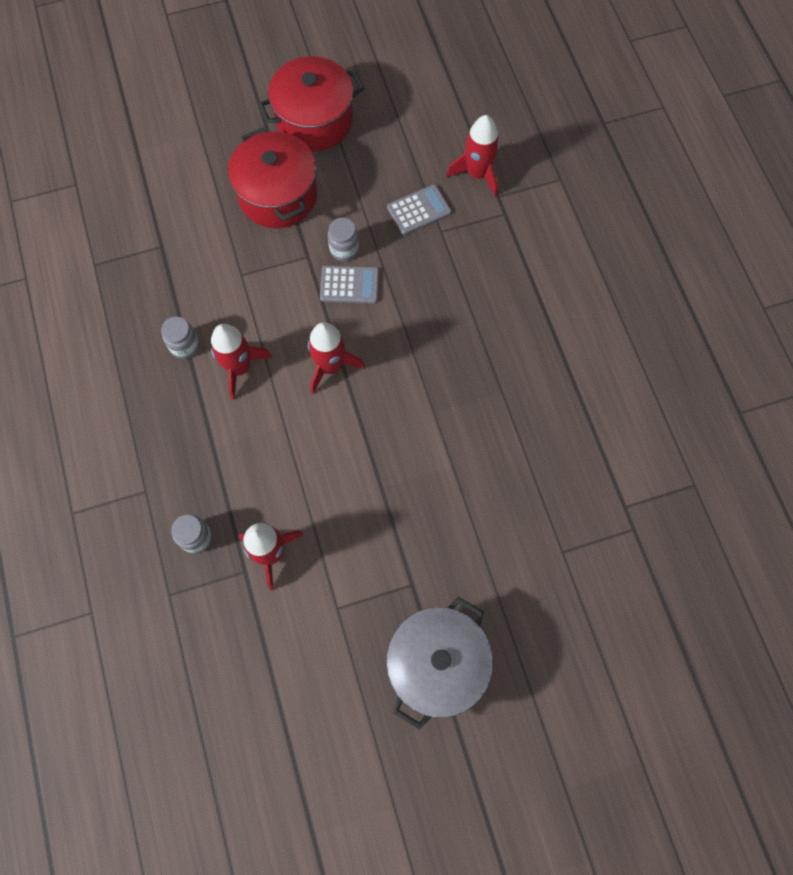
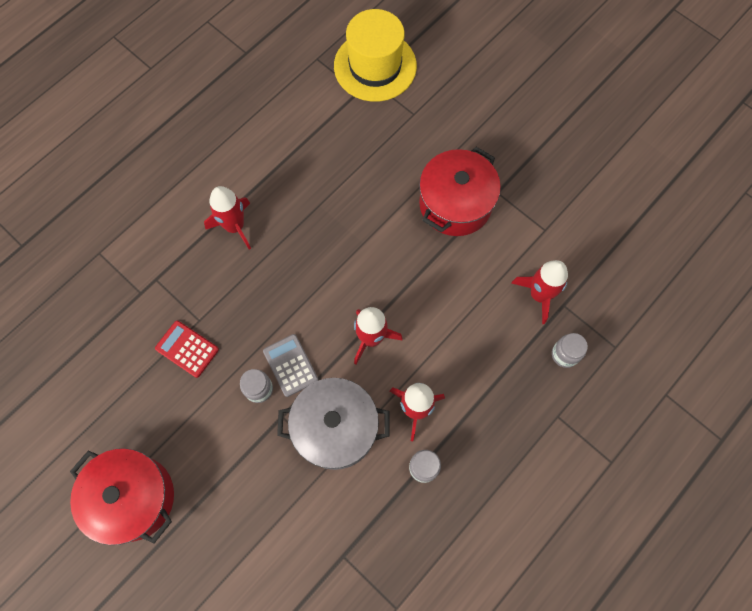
camera: 120 degrees left, 0 degrees up
(278, 195) = (234, 481): red pot -> red pot (455, 204)
(419, 210) = (187, 349): grey calculator -> red calculator
(437, 664) = (536, 151): grey pot -> grey pot (335, 428)
(477, 174) = (125, 320): red rocket -> red rocket (235, 226)
(651, 545) = (375, 66): none -> yellow hat

